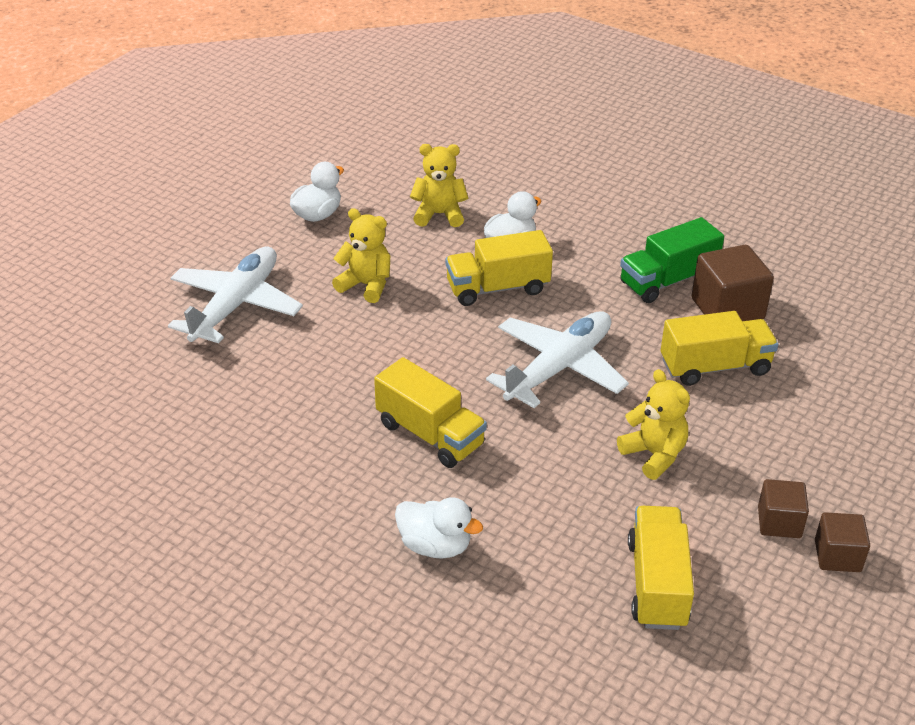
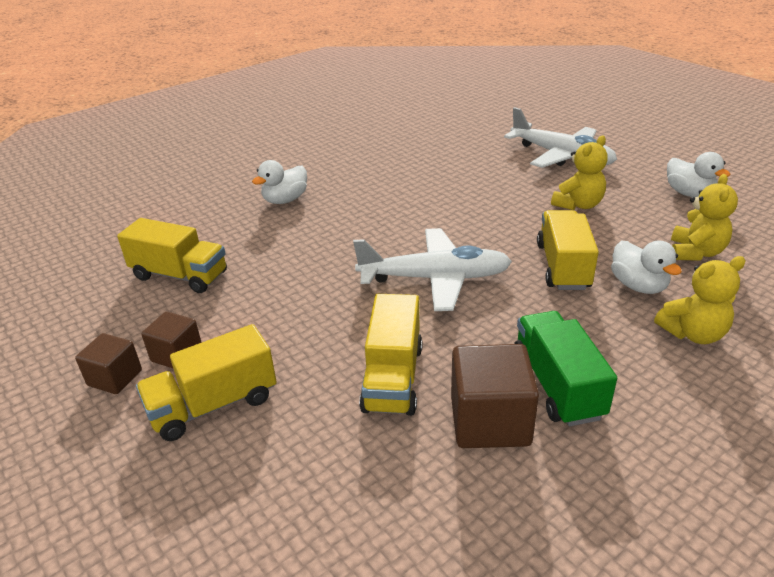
camera: 110 degrees right, 5 degrees down
(430, 434) = (386, 210): yellow truck -> yellow truck (214, 405)
(558, 368) = (434, 278): white plane -> white plane turned 60 degrees counterclockwise
(654, 455) = (300, 306): yellow teddy bear -> yellow teddy bear (693, 334)

